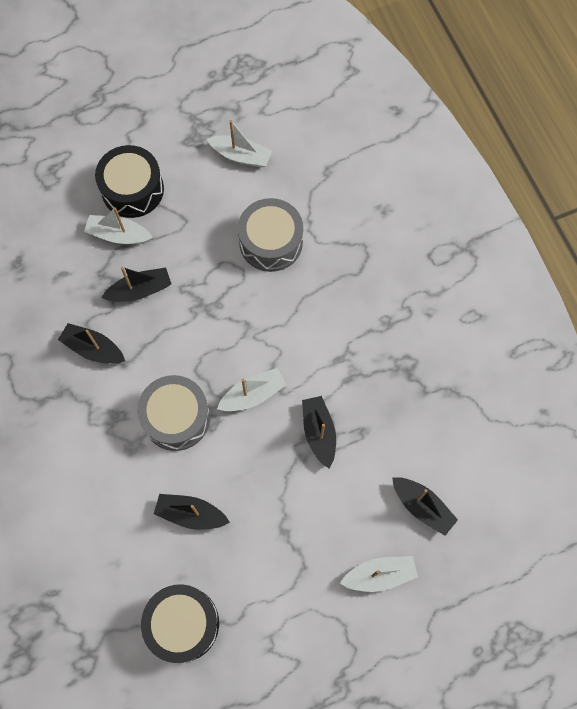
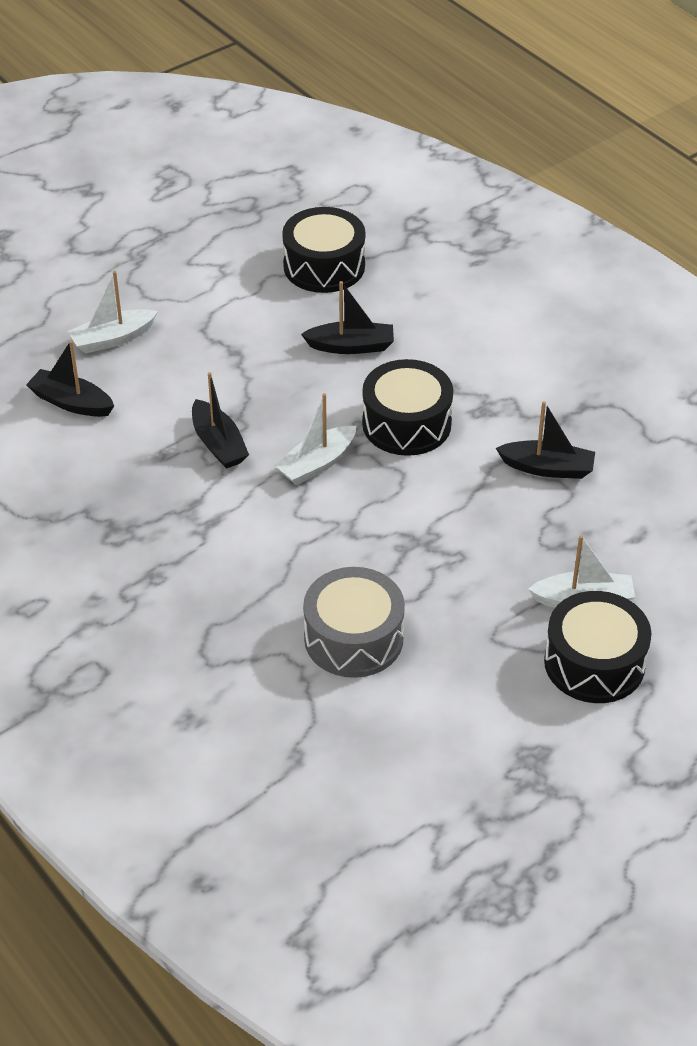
camera: 165 degrees right, 25 degrees down
(140, 290) = (518, 541): black boat -> none
(176, 417) = (406, 424): grey drum -> black drum
(241, 156) = (446, 748): white boat -> none

